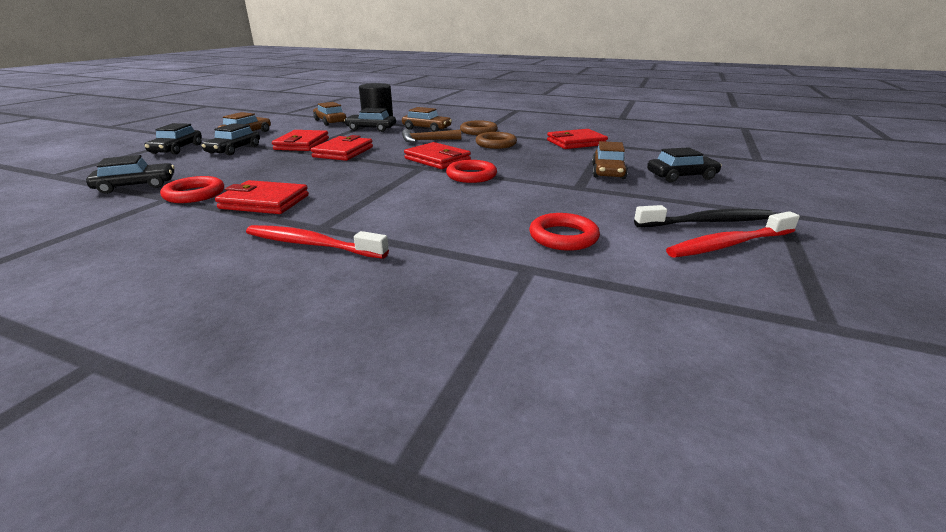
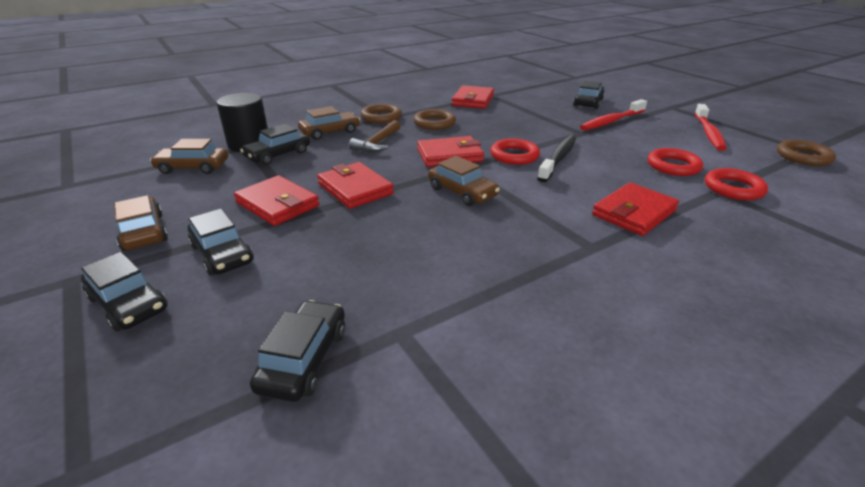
camera: 55 degrees left, 5 degrees up
(194, 194) = (408, 308): red ring -> red ring (733, 188)
(264, 202) = (489, 264): red wallet -> red wallet (634, 213)
(312, 244) = (632, 259): red toothbrush -> red toothbrush (611, 121)
(608, 171) = (556, 115): brown car -> brown car (462, 192)
(707, 222) = (673, 125): black toothbrush -> black toothbrush (558, 158)
(781, 321) = (803, 157): none -> brown ring

